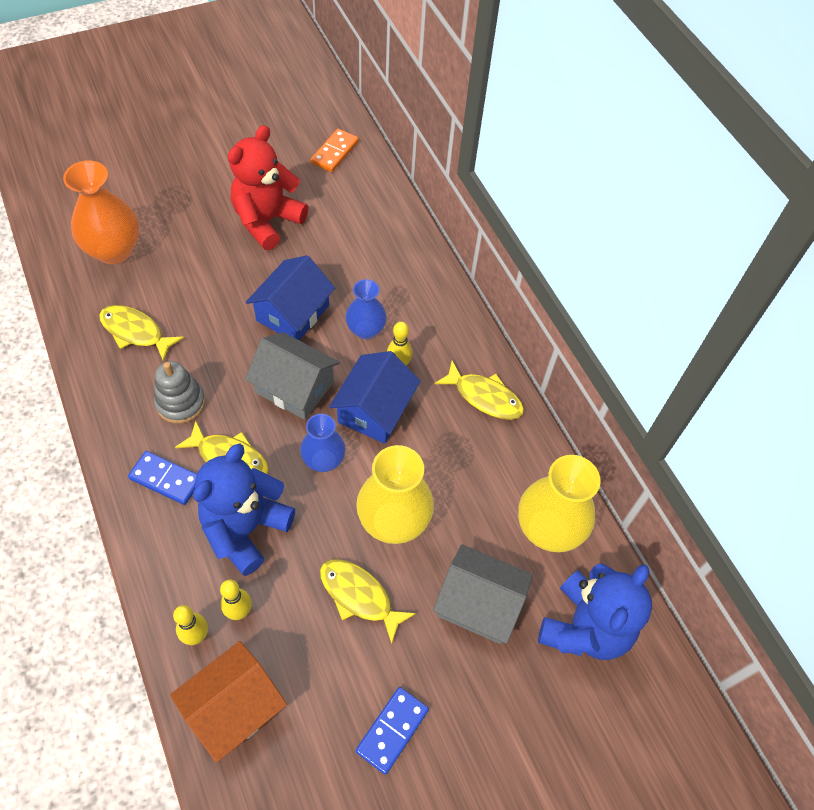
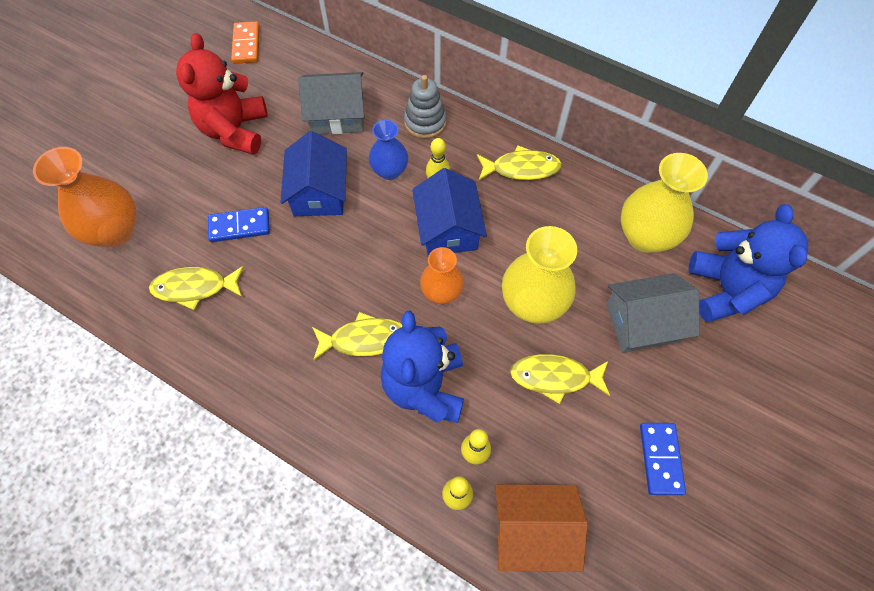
camera: 30 degrees left, 5 degrees up
(166, 479) = (325, 391): blue domino -> blue domino (239, 226)
(181, 402) = (285, 321): grey stacking toy -> grey stacking toy (425, 122)
(233, 707) = (532, 530): orange house -> orange house turned 75 degrees clockwise
(294, 387) = (370, 250): grey house -> grey house (337, 115)
(323, 460) = (441, 292): blue vase -> orange vase

